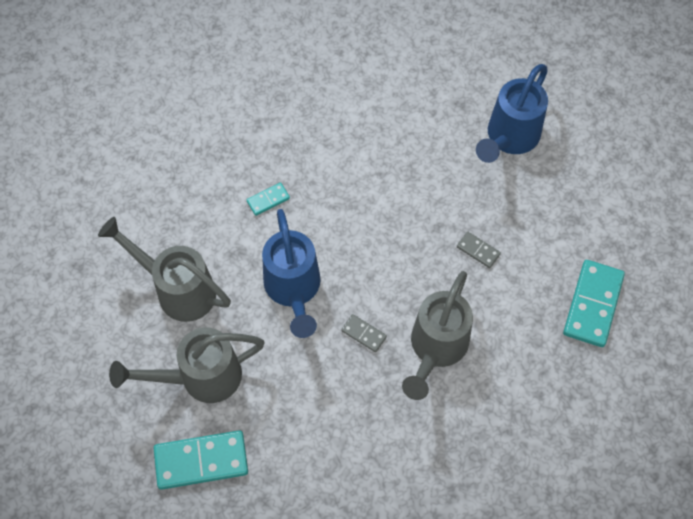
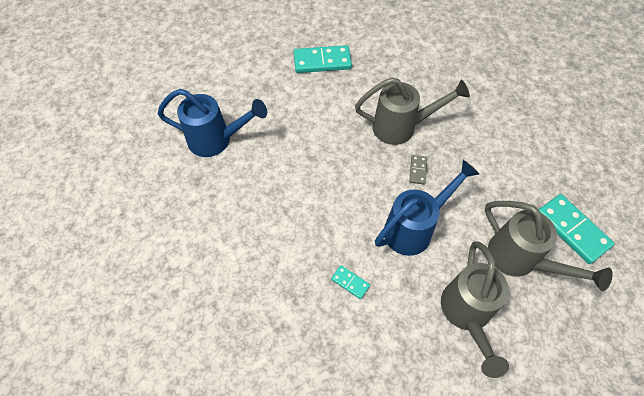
camera: 115 degrees left, 5 degrees down
(478, 250) = (317, 128): grey domino -> none

